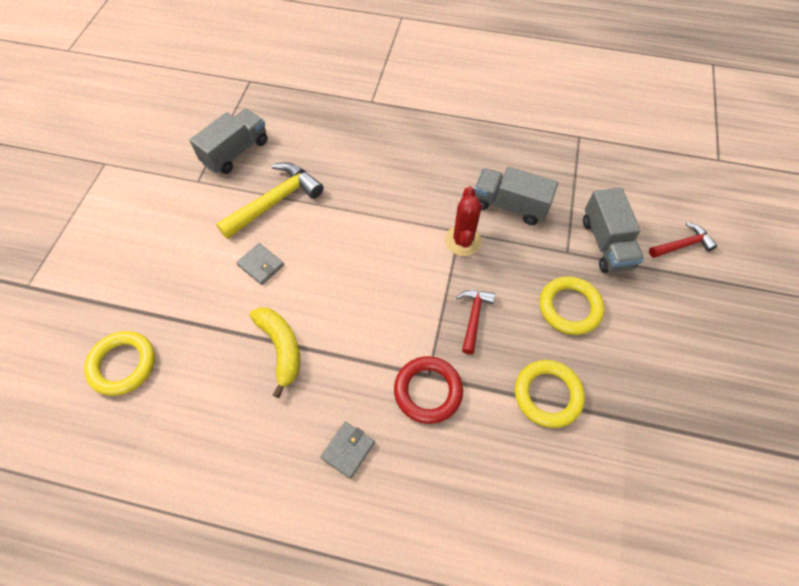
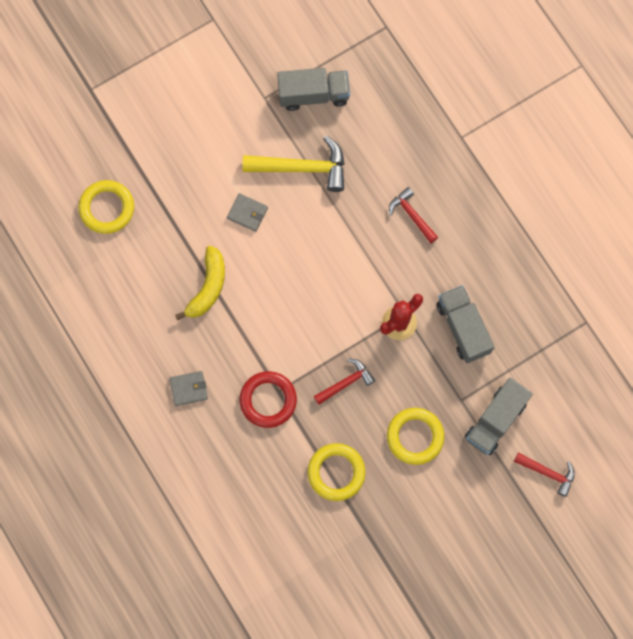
camera: 45 degrees right, 15 degrees up
(261, 265) = (247, 213): grey wallet -> grey wallet turned 60 degrees counterclockwise
(390, 168) = (411, 215): none -> red hammer

